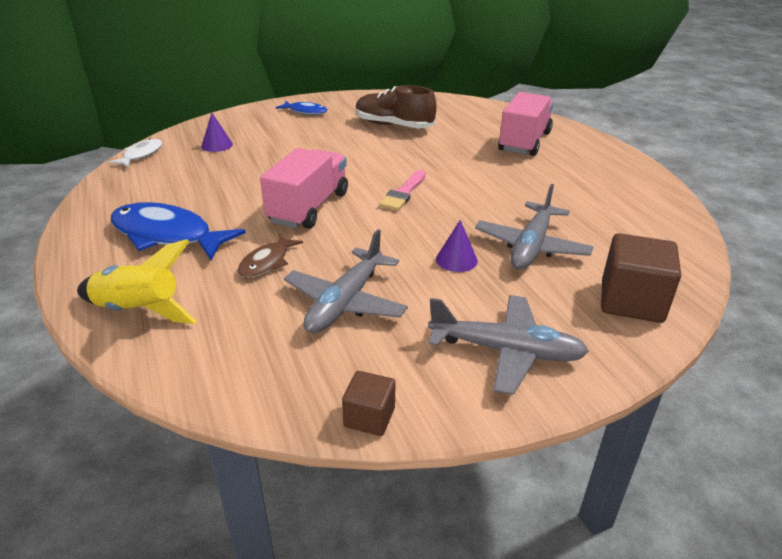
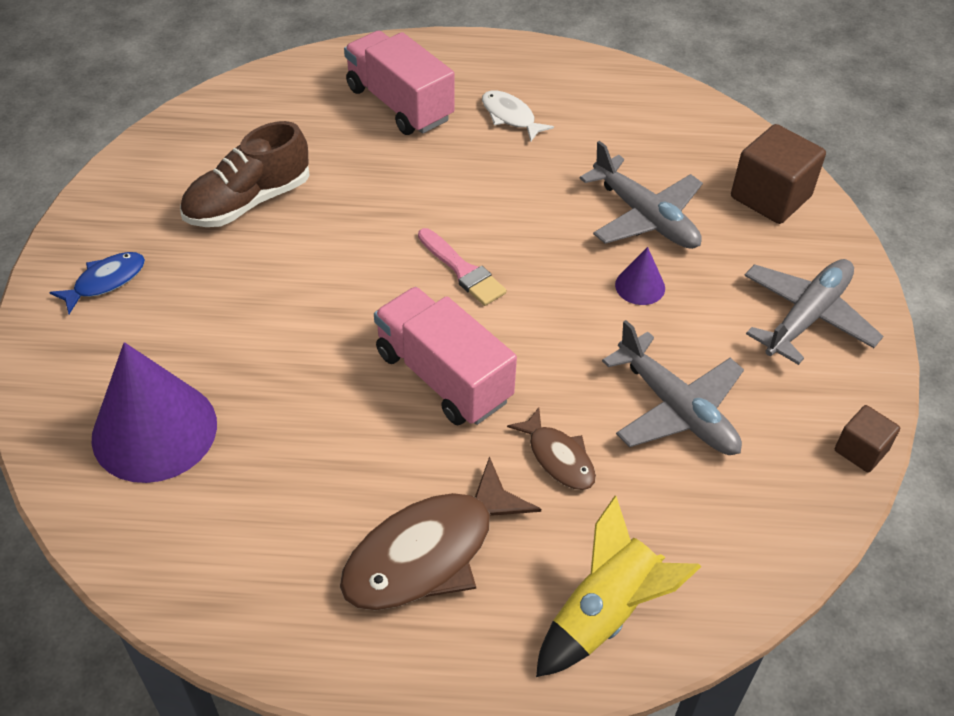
camera: 65 degrees left, 15 degrees up
(141, 155) = (114, 544): white fish -> white fish (510, 117)
(167, 235) = (428, 553): blue fish -> brown fish
(217, 145) = (154, 430): purple cone -> purple cone, size x2.20

